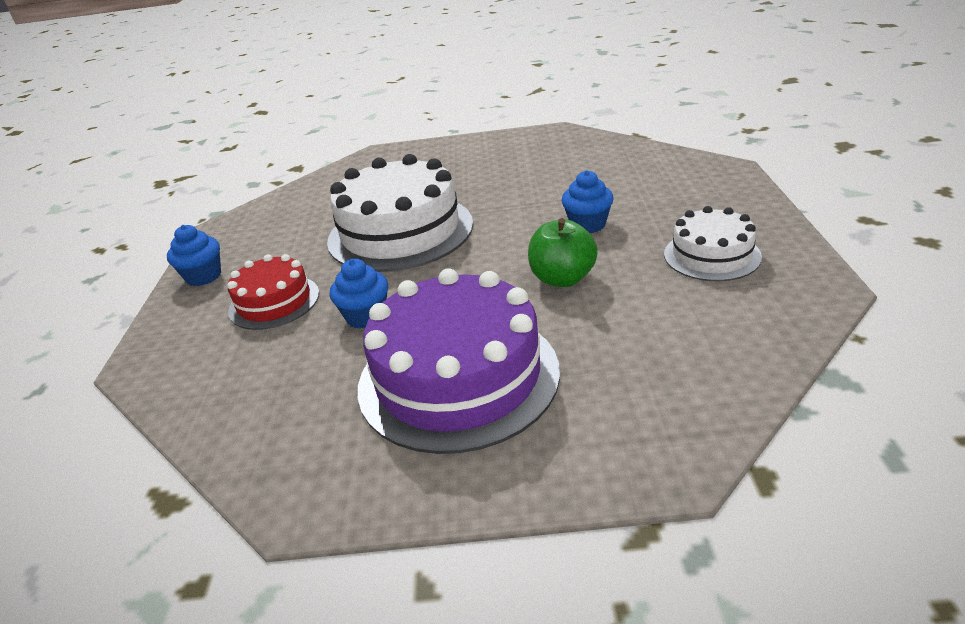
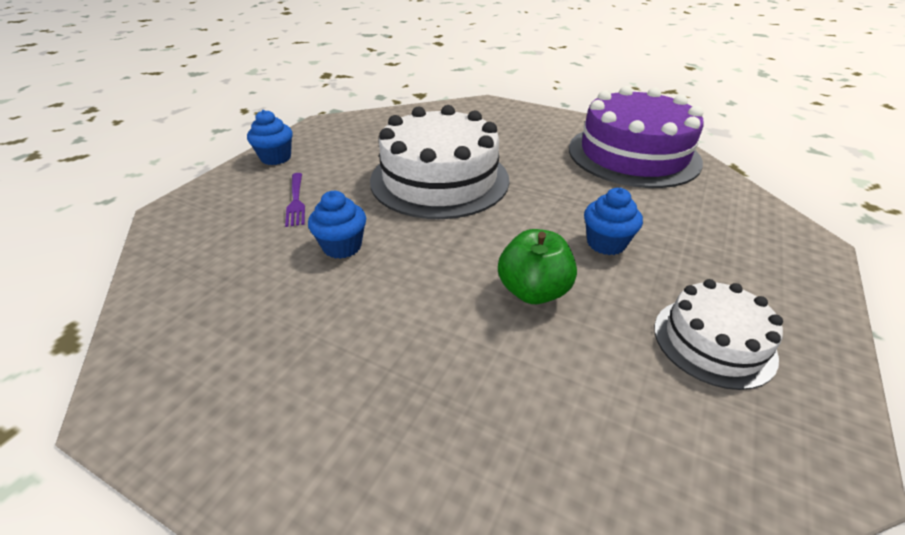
camera: 25 degrees right, 5 degrees up
(274, 302) = (296, 201): red cake -> purple fork
(458, 377) = (352, 349): purple cake -> purple cake (633, 154)

